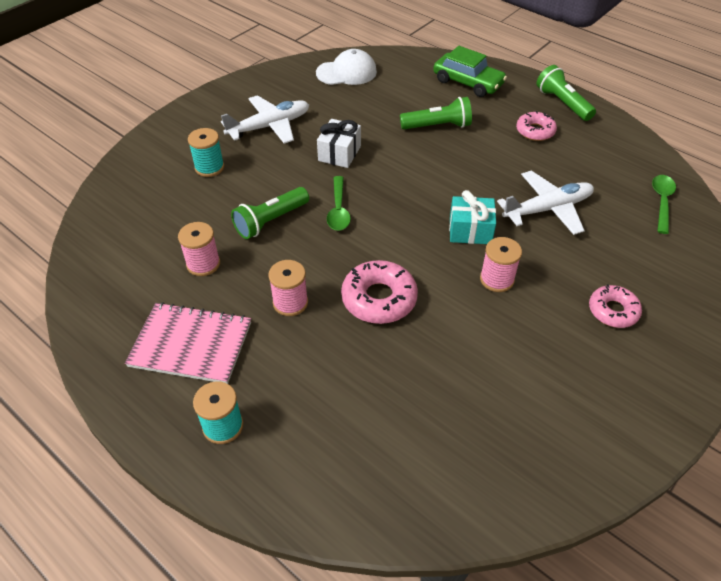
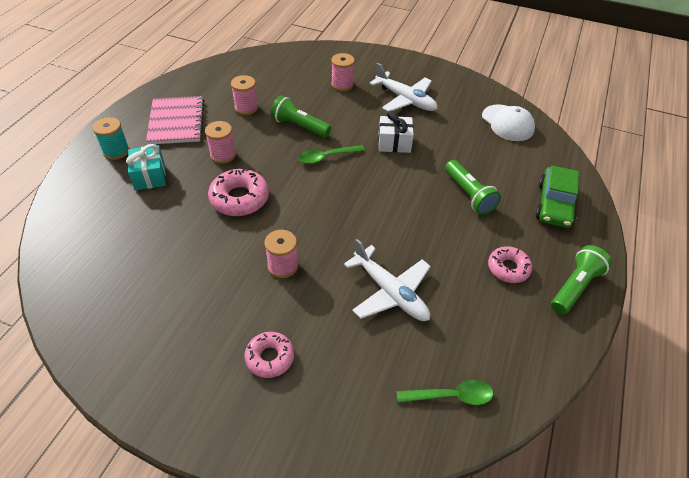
camera: 70 degrees right, 0 degrees up
(209, 167) = (342, 84): turquoise spool -> pink spool
(470, 230) = (336, 239): turquoise gift -> turquoise gift (150, 176)

